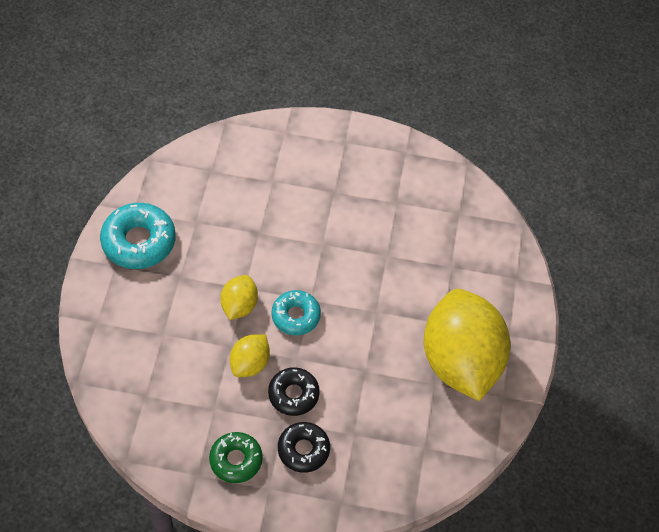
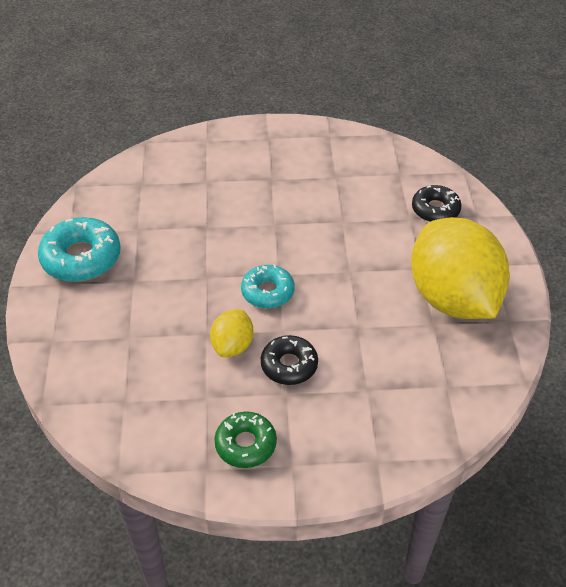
camera: 10 degrees left, 10 degrees down
(239, 306) = (205, 294): yellow lemon -> none
(303, 450) = (318, 417): black donut -> black donut (435, 209)

